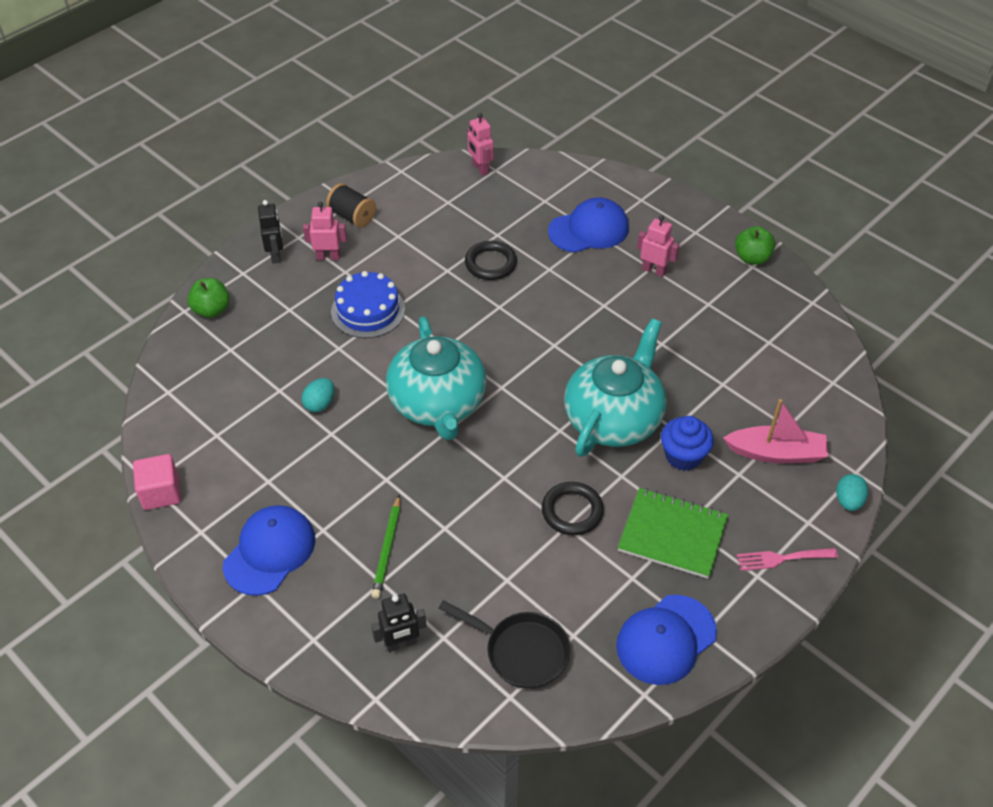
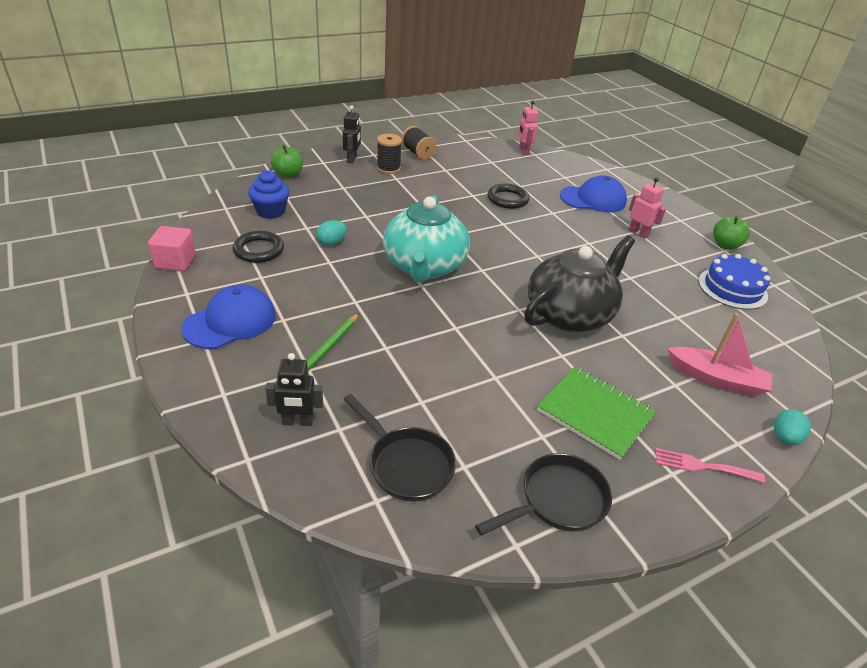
camera: 15 degrees right, 10 degrees down
(328, 257) = (388, 168): pink robot -> black spool
(368, 310) = (400, 201): blue cake -> blue cake (732, 288)
(572, 511) = (505, 368): black ring -> black ring (259, 250)
(614, 418) = (570, 314): turquoise teapot -> black teapot
(666, 639) = (557, 501): blue cap -> black pan
(683, 456) = (625, 357): blue cupcake -> blue cupcake (271, 211)

